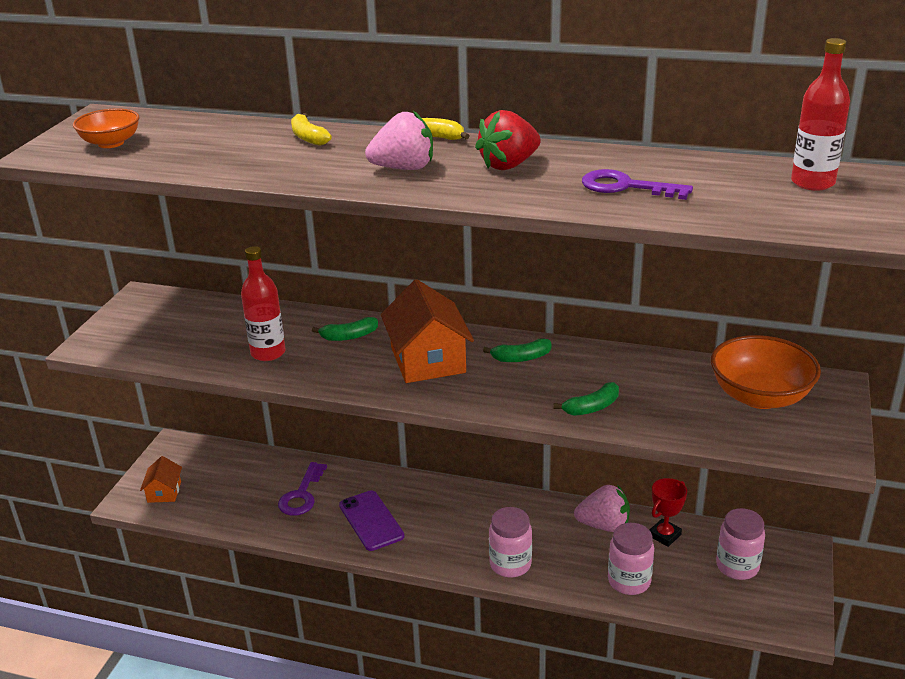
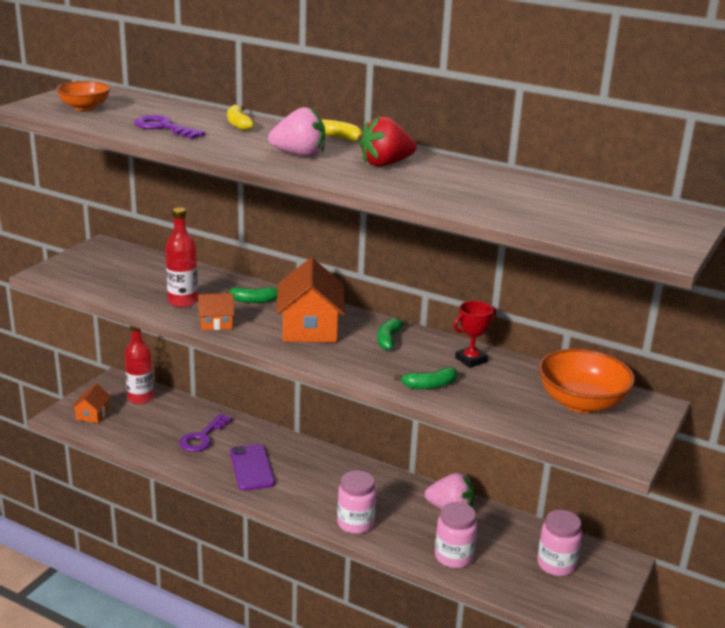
camera: 10 degrees right, 5 degrees down
(319, 373) = (216, 323): none -> orange house
(521, 358) = (389, 339): green banana -> green banana turned 105 degrees clockwise
(626, 187) = (471, 192): purple key -> purple key (164, 127)
(664, 535) = (501, 527): red trophy -> red trophy (471, 360)
(812, 183) = (633, 211): red bottle -> red bottle (140, 398)

